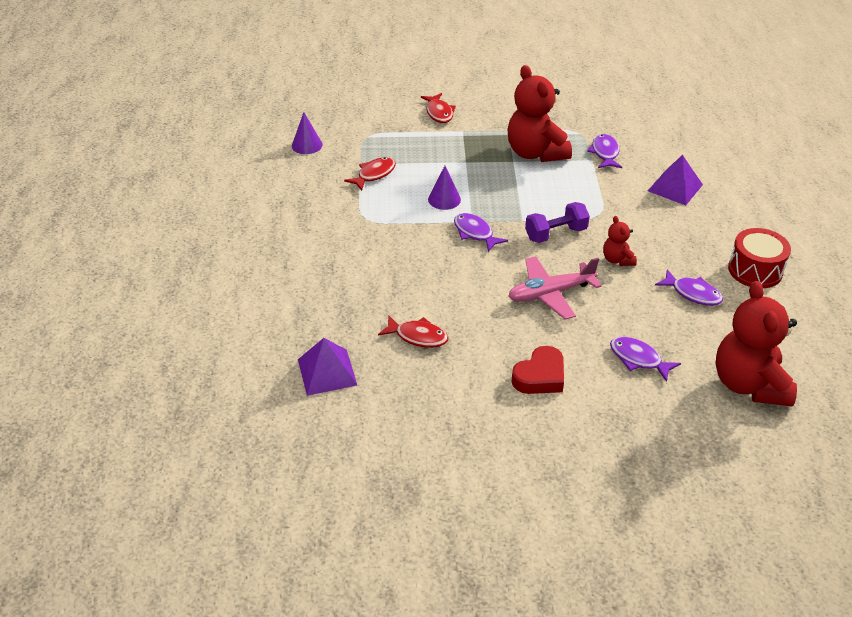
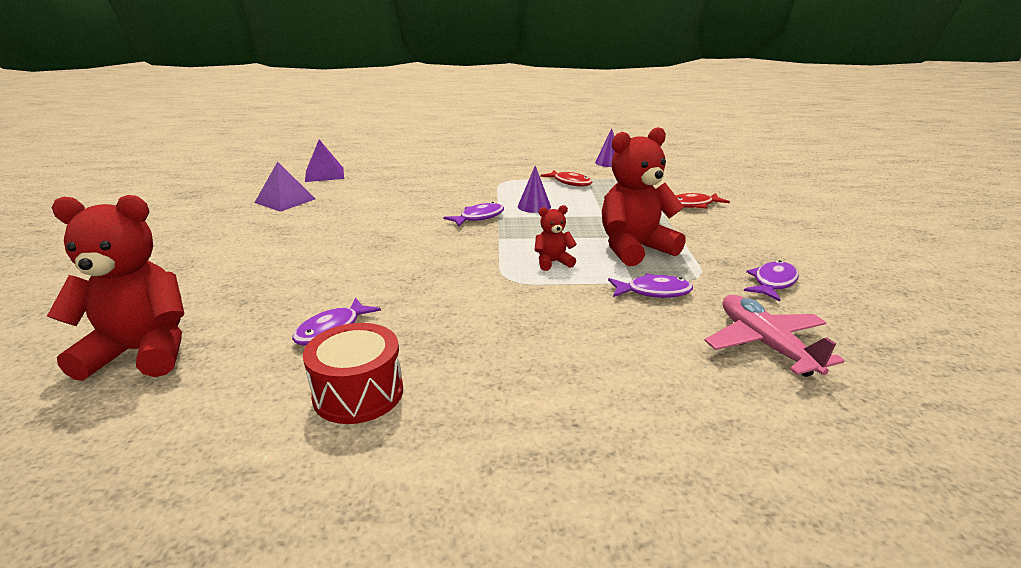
camera: 90 degrees right, 15 degrees down
(418, 336) = (344, 197): red fish -> none
(540, 376) = (261, 238): red heart -> none
(550, 293) = (373, 246): pink plane -> pink plane (765, 344)
(555, 234) = (472, 253): purple dumbbell -> none
(617, 260) = (417, 284): red teddy bear -> red teddy bear (553, 262)
(638, 359) = (245, 284): purple fish -> purple fish (773, 283)
(675, 187) = (578, 341): purple pyramid -> purple pyramid (285, 200)

